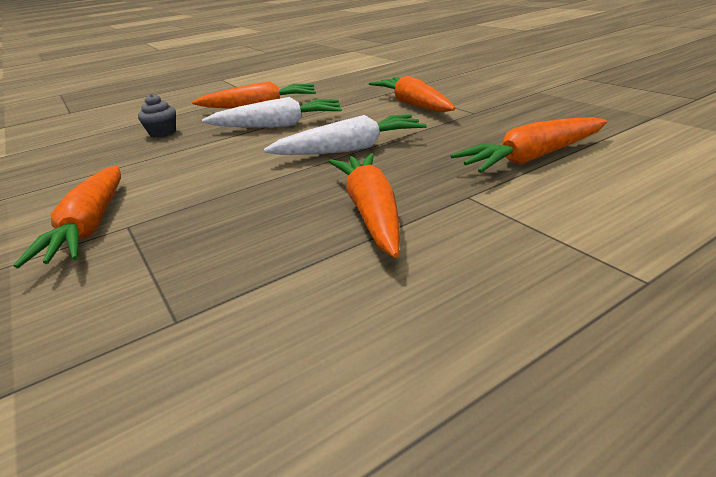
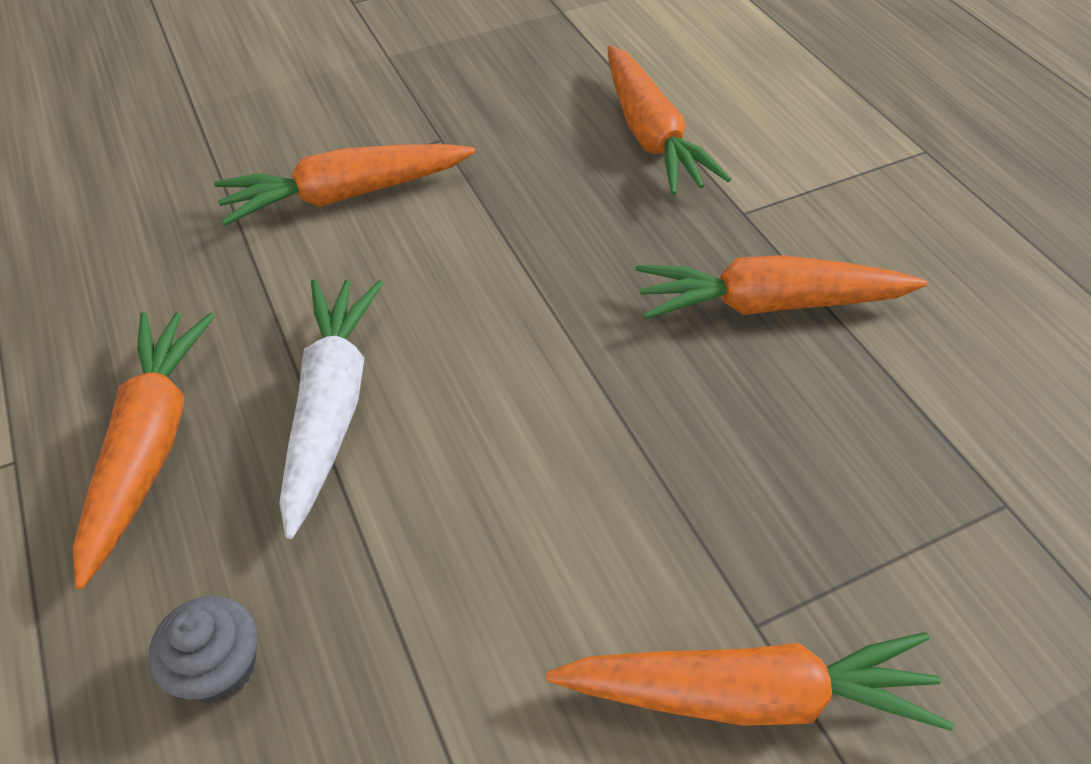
camera: 85 degrees left, 20 degrees up
(350, 149) = (532, 303): white carrot -> none

